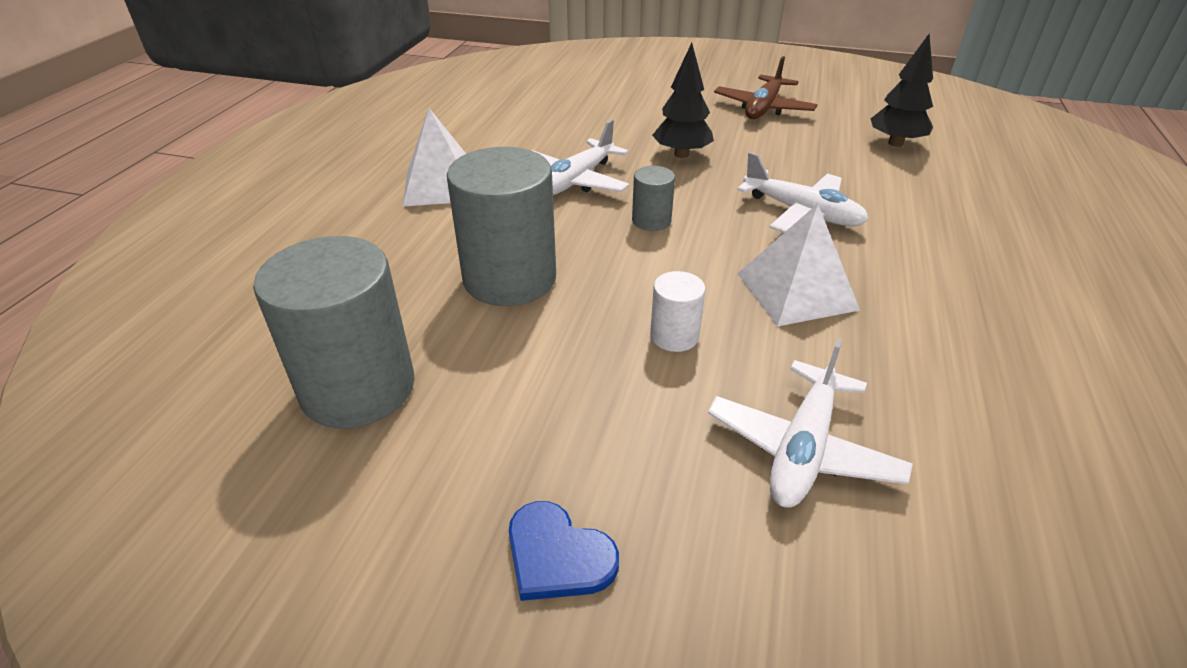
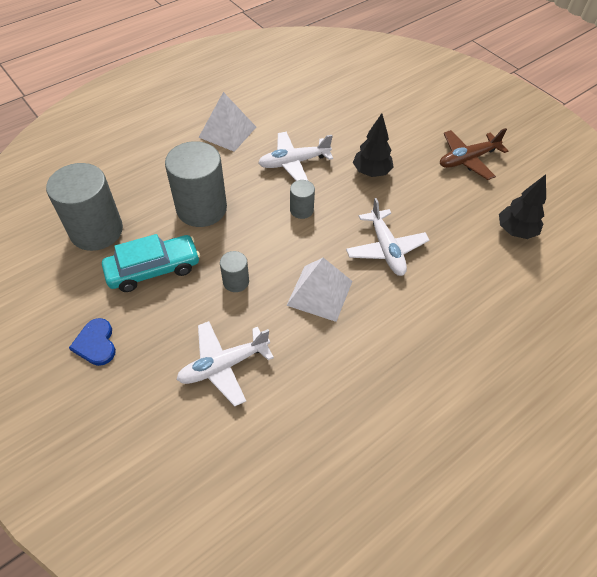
camera: 35 degrees right, 15 degrees up
(528, 387) = (153, 269): none -> turquoise car
(674, 336) = (236, 281): white cylinder -> grey cylinder

